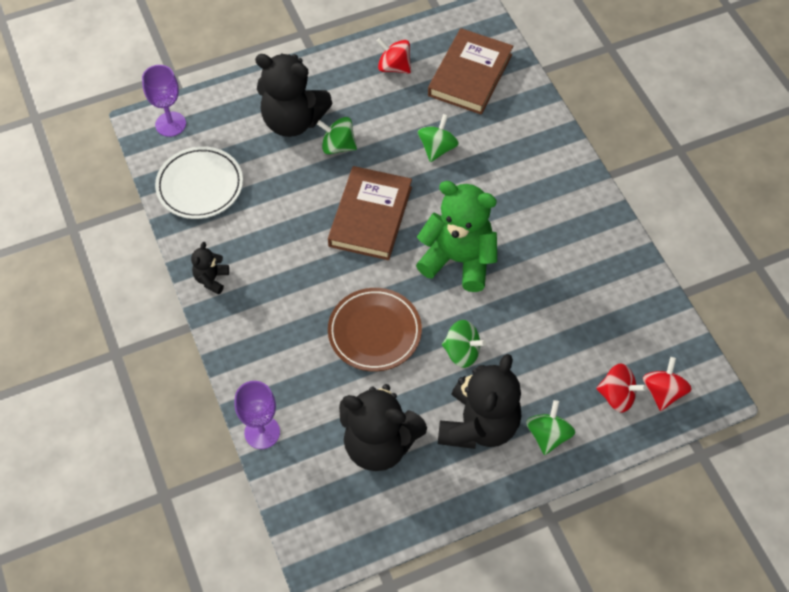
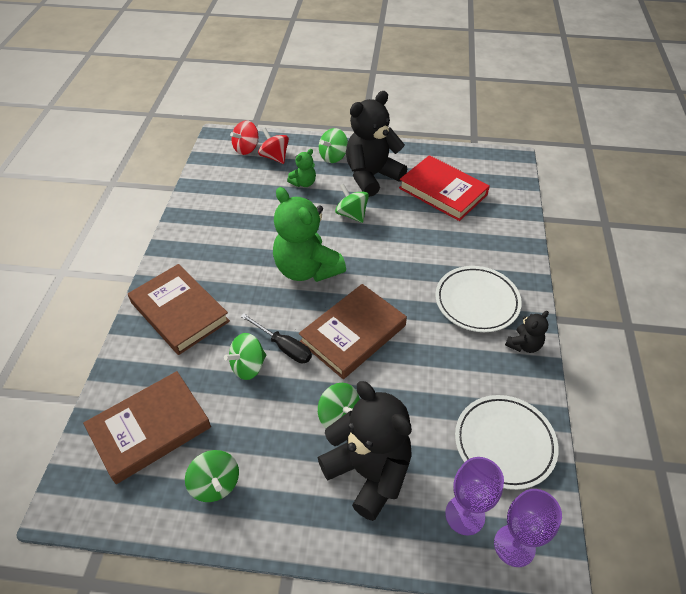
camera: 150 degrees left, 10 degrees down
(262, 432) = (522, 227): purple goblet -> purple goblet (465, 515)
(273, 304) = (477, 302): none -> white plate
(374, 332) = (406, 250): brown plate -> none
(379, 444) = (442, 191): black teddy bear -> red book
(394, 67) = (215, 484): red spinning top -> green spinning top
(421, 177) = (284, 347): none -> black screwdriver
(535, 163) = (180, 312): none -> brown book
(549, 371) = (303, 183): none -> green teddy bear

